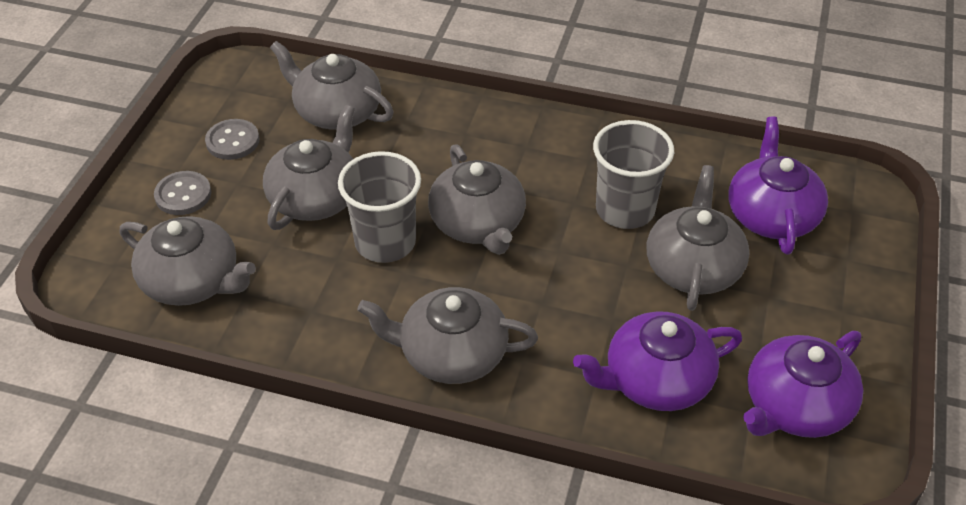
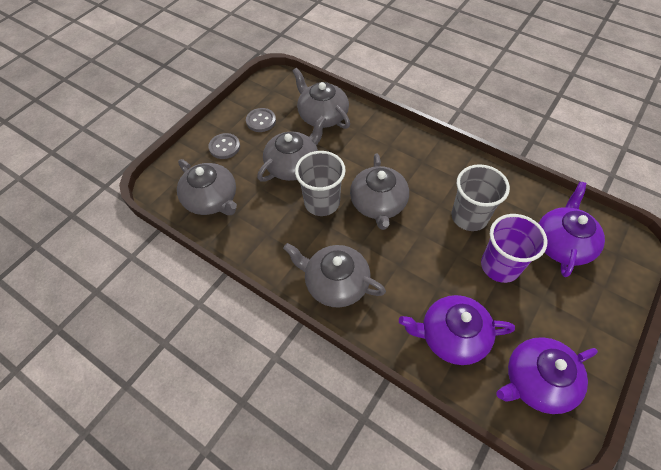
camera: 20 degrees right, 10 degrees up
(693, 267) = (500, 266): grey teapot -> purple cup

